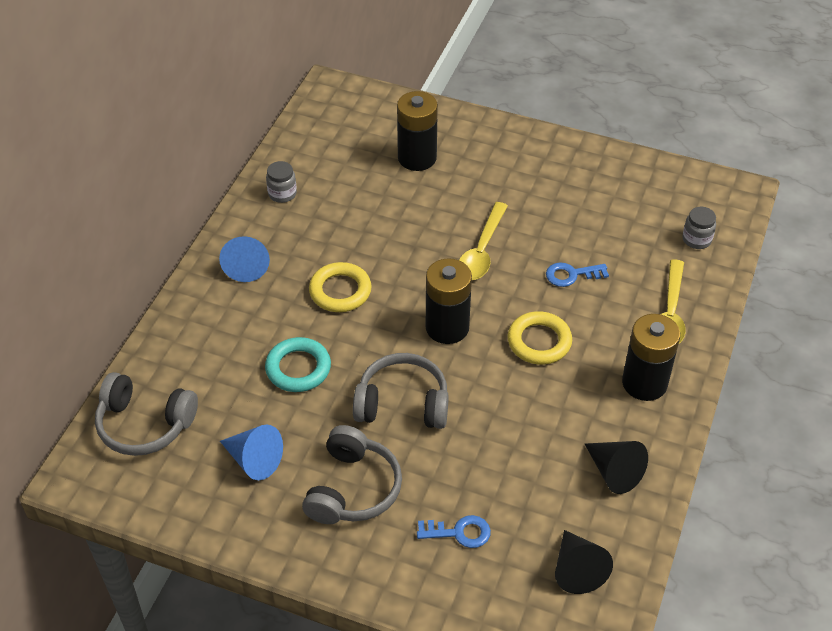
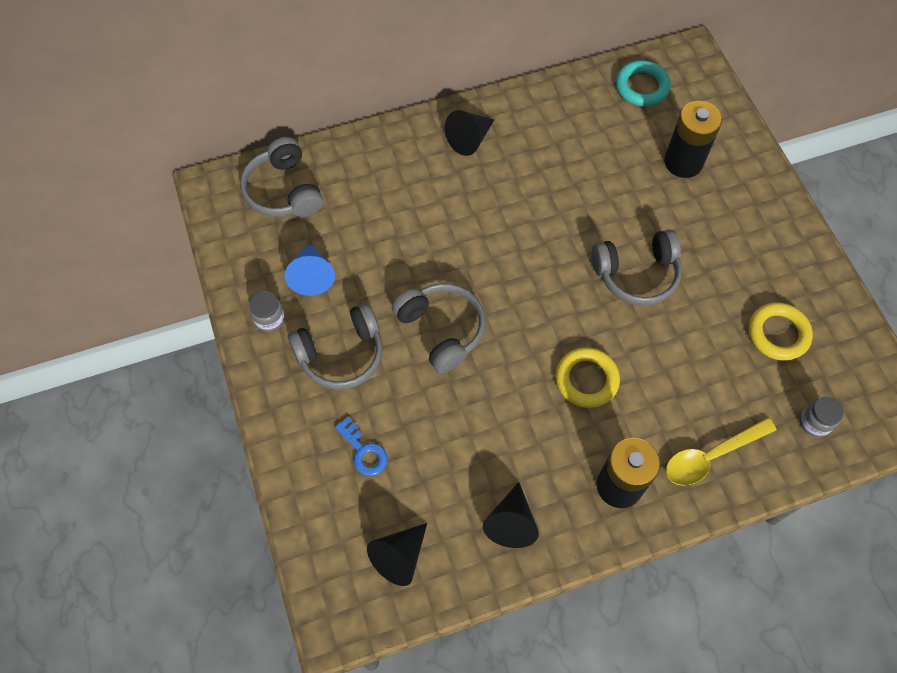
camera: 50 degrees right, 15 degrees up
(247, 265) = (469, 139): blue cone -> black cone
(282, 194) = (556, 107): grey jar -> grey jar (270, 319)
(298, 368) = (411, 241): turquoise ring -> turquoise ring (642, 87)
(340, 291) = (504, 213): yellow ring -> yellow ring (778, 334)
(447, 327) = (538, 307): black battery -> none
(482, 250) = (636, 274): yellow spoon -> grey headphones
(571, 275) = (677, 355): blue key -> none

